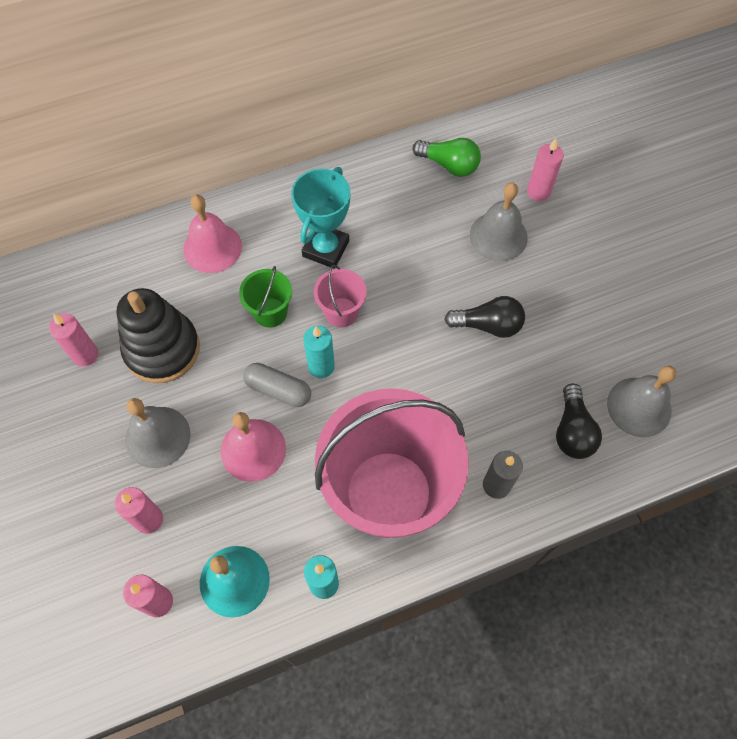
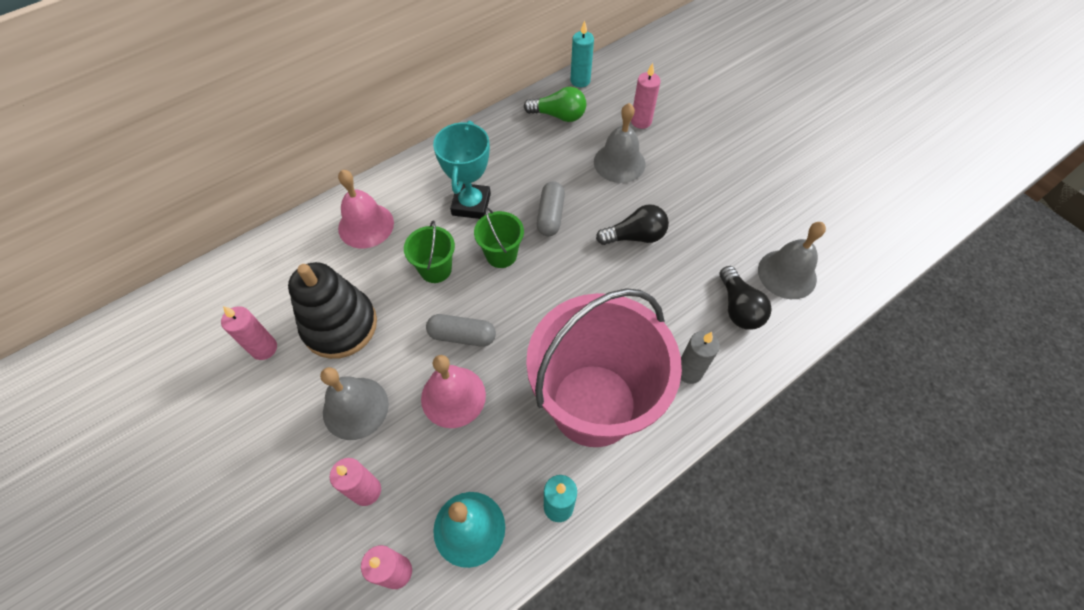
camera: 15 degrees left, 5 degrees down
(321, 366) = (496, 306): turquoise candle -> turquoise candle (580, 81)
(341, 312) = (501, 254): pink bucket -> green bucket
(405, 280) = (550, 215): none -> grey capsule

